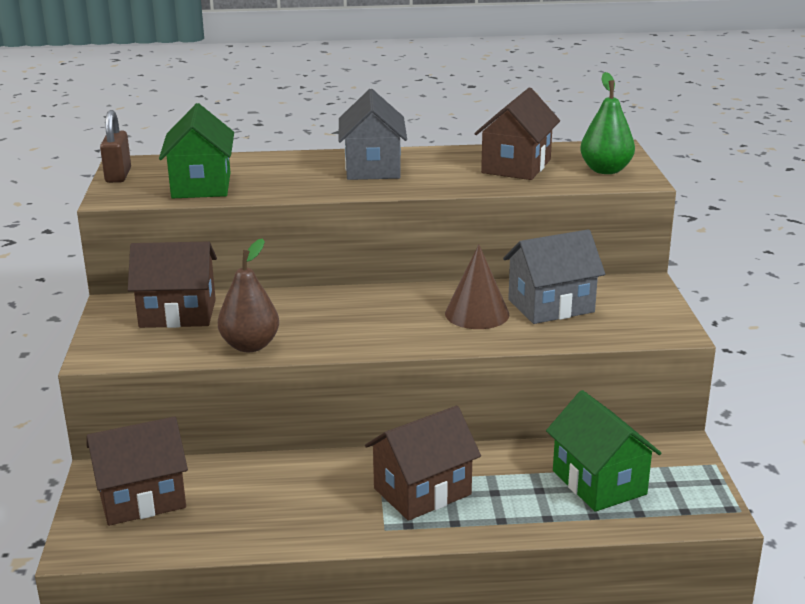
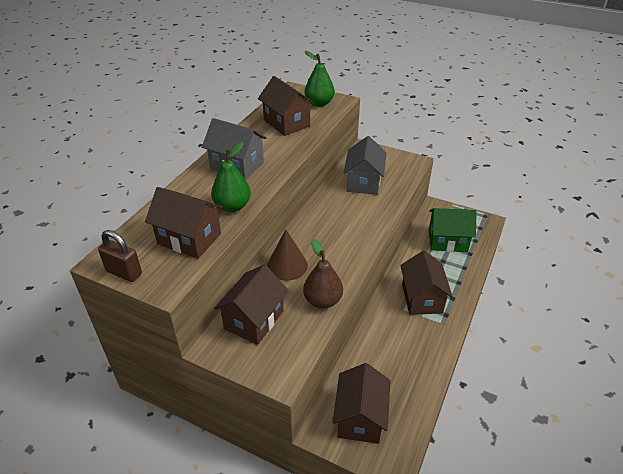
camera: 60 degrees left, 15 degrees up
(201, 185) = (189, 238): green house -> brown house
(285, 188) = (232, 206): none -> green pear
(477, 314) = (353, 207): brown cone -> brown cone (287, 265)

